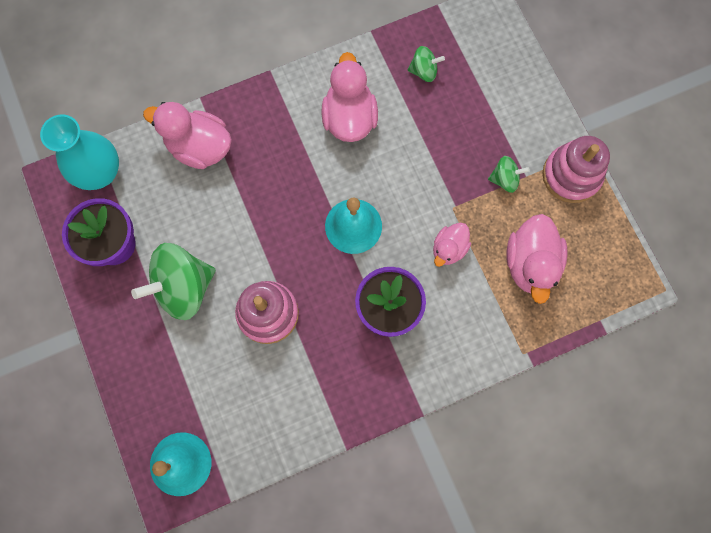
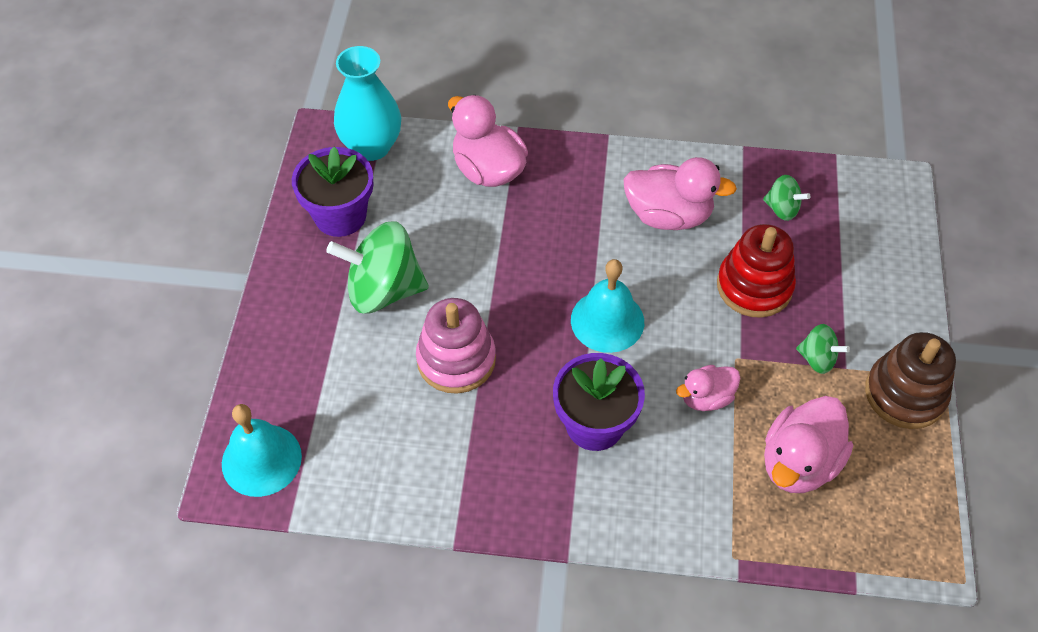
camera: 30 degrees right, 20 degrees down
(349, 118) = (668, 215): pink duck -> pink duck turned 75 degrees clockwise
(436, 145) = (754, 286): none -> red stacking toy
(571, 175) = (905, 394): pink stacking toy -> brown stacking toy

